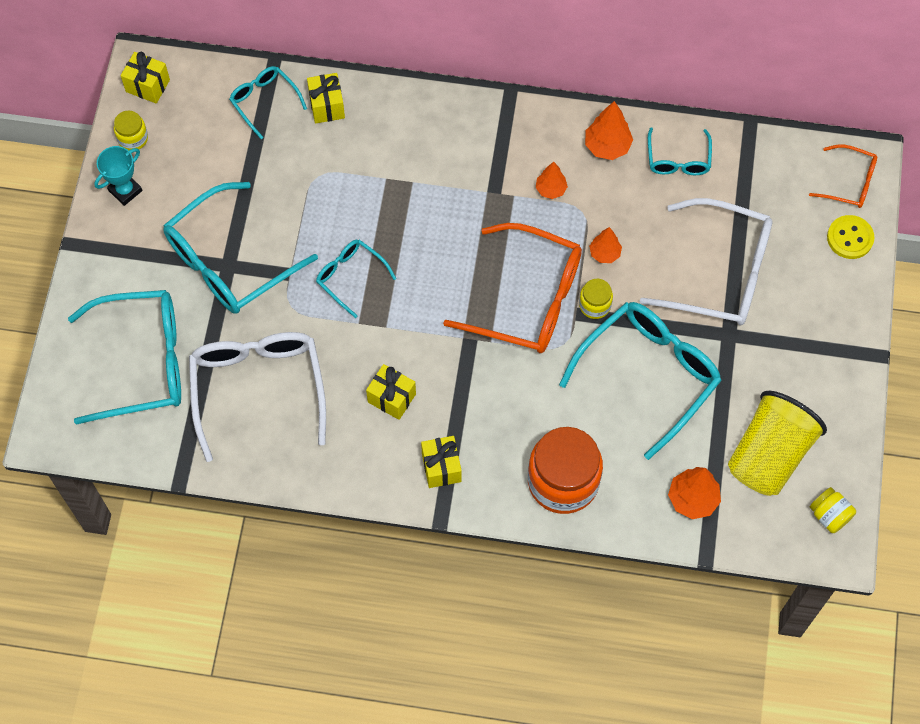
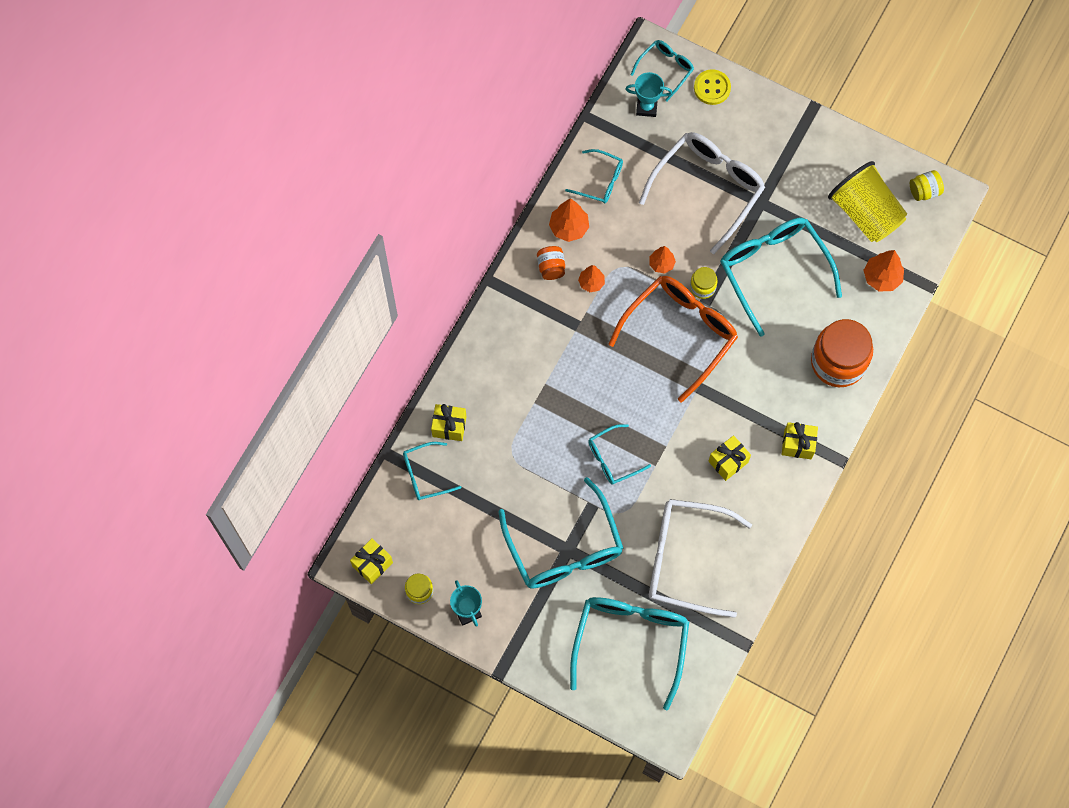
camera: 70 degrees left, 5 degrees up
(552, 144) = (551, 267): none -> orange jar
(792, 178) = (646, 107): none -> turquoise trophy
(849, 182) = (665, 69): orange glasses -> turquoise glasses

